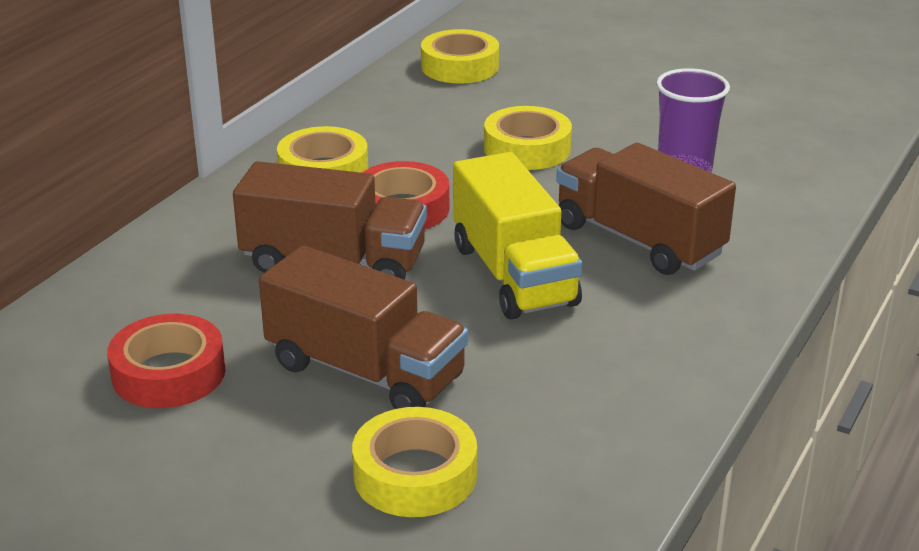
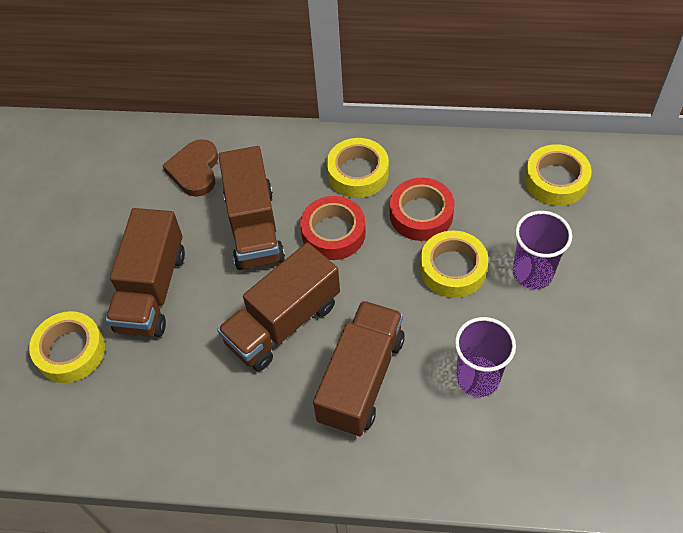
camera: 70 degrees right, 25 degrees up
(169, 373) = (118, 206): red tape -> red tape (421, 214)
(176, 289) = (195, 170): none -> brown heart
(513, 275) = (283, 323): yellow truck -> brown truck
(571, 109) = (532, 273): none -> purple cup

